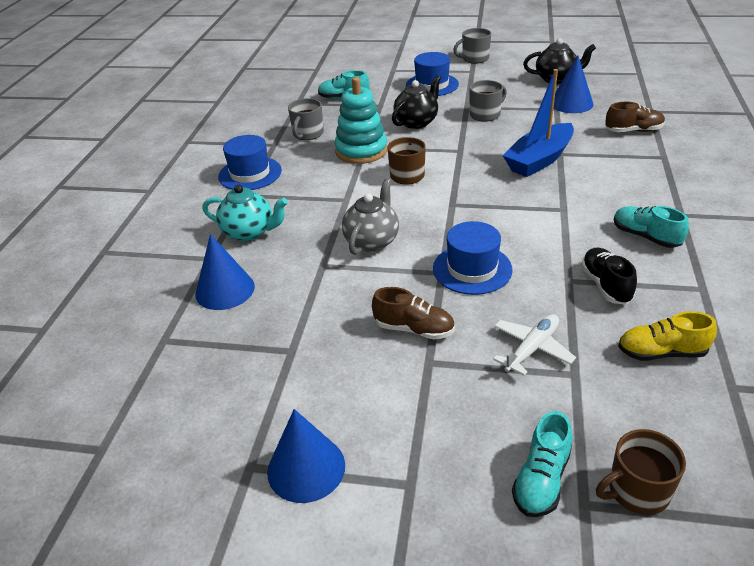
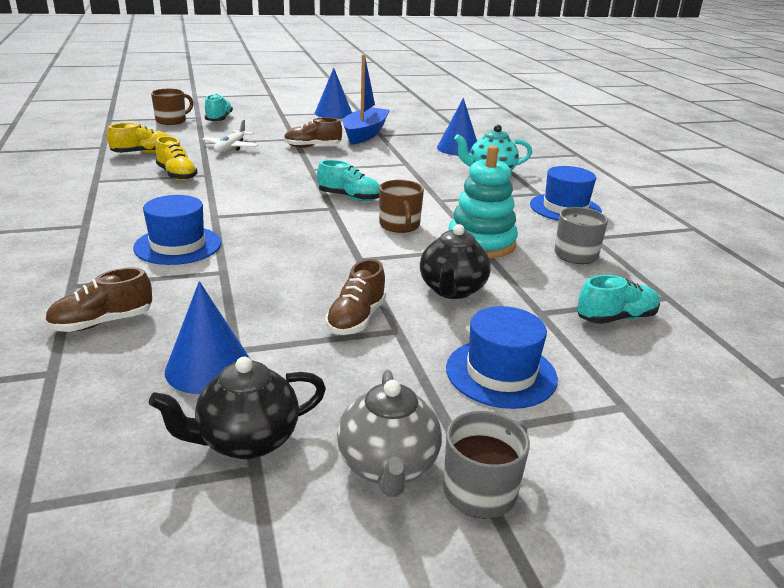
camera: 150 degrees right, 10 degrees down
(372, 241) = (383, 178): grey teapot -> grey teapot (388, 466)
(472, 269) = (288, 172): blue hat -> blue hat (178, 245)
(485, 114) = (356, 319): grey mug -> brown shoe
(539, 160) = (250, 260): blue boat -> blue boat (365, 134)
(605, 285) = (177, 175): black shoe -> yellow shoe
(645, 237) = (132, 205): turquoise shoe -> turquoise shoe (349, 197)

